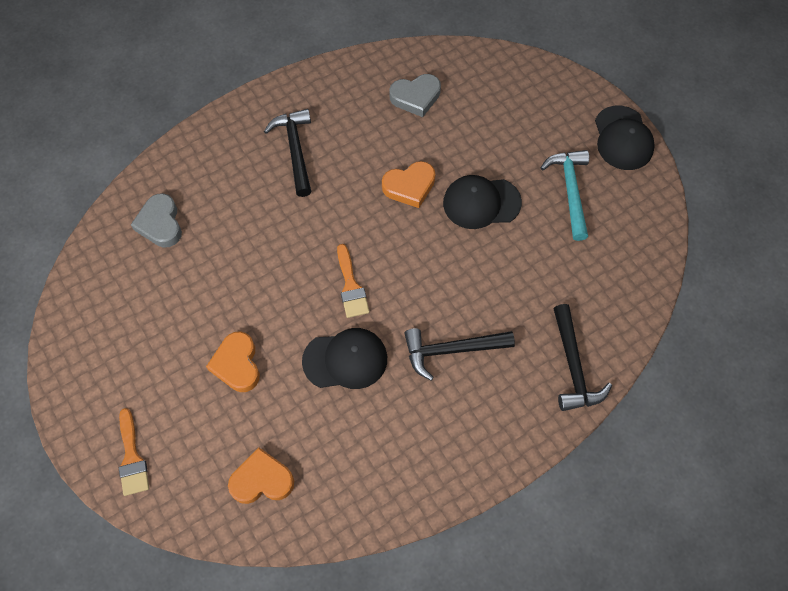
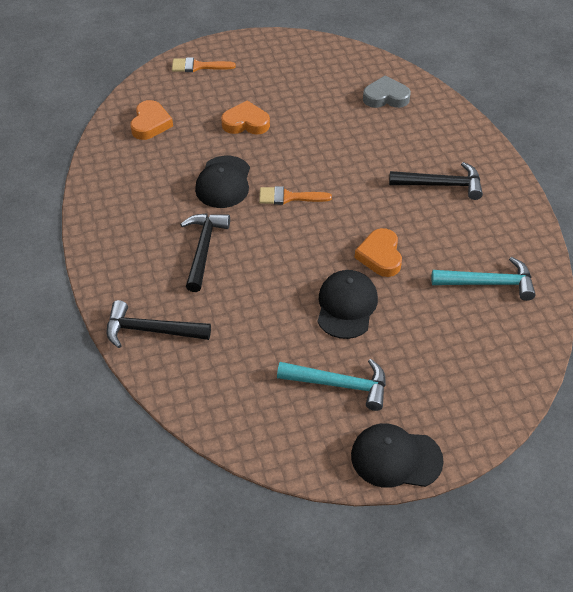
camera: 105 degrees right, 15 degrees down
(415, 97) = (488, 283): grey heart -> turquoise hammer

